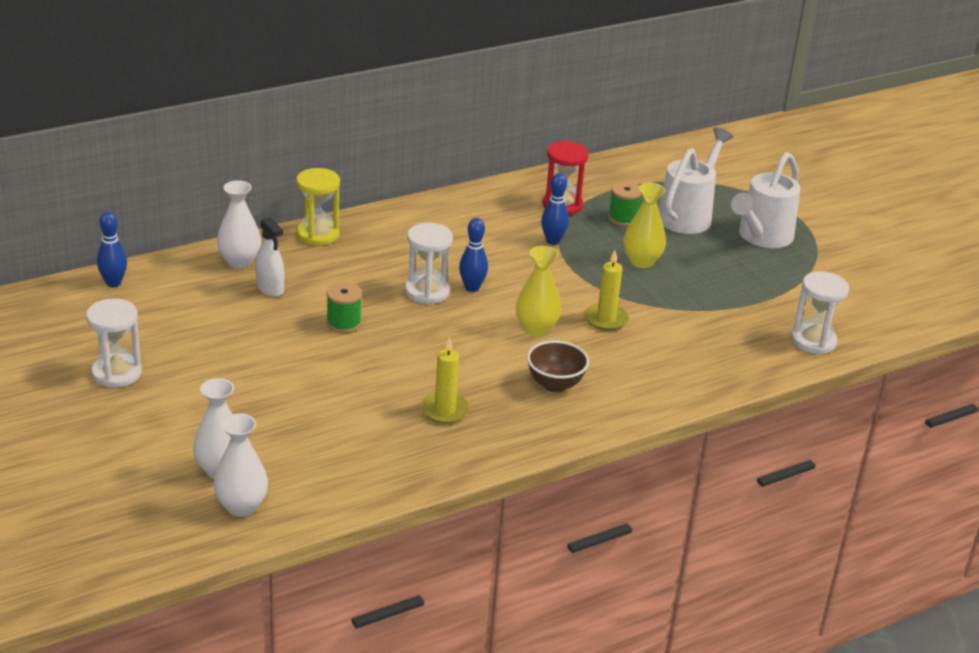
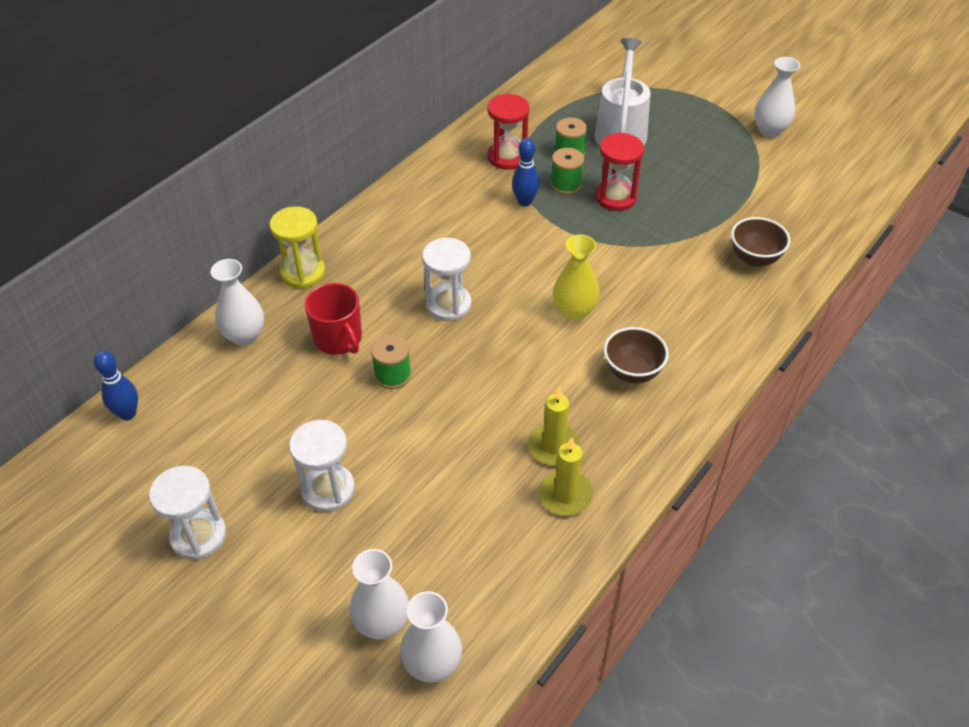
camera: 20 degrees left, 15 degrees up
(270, 288) = (295, 358): white spray bottle -> none
(315, 286) = (338, 339): none -> red mug
(472, 288) = (487, 284): blue bowling pin -> none
(601, 239) = (566, 185): none -> green spool
(606, 319) = (627, 276): yellow candle -> yellow candle (565, 495)
(641, 261) = (615, 197): yellow vase -> red hourglass
(739, 342) = (754, 258): none -> brown bowl
(761, 237) = (696, 134): white watering can -> none
(813, 341) = (811, 234): white hourglass -> white hourglass (328, 489)
(840, 254) = (769, 130): none -> white vase

